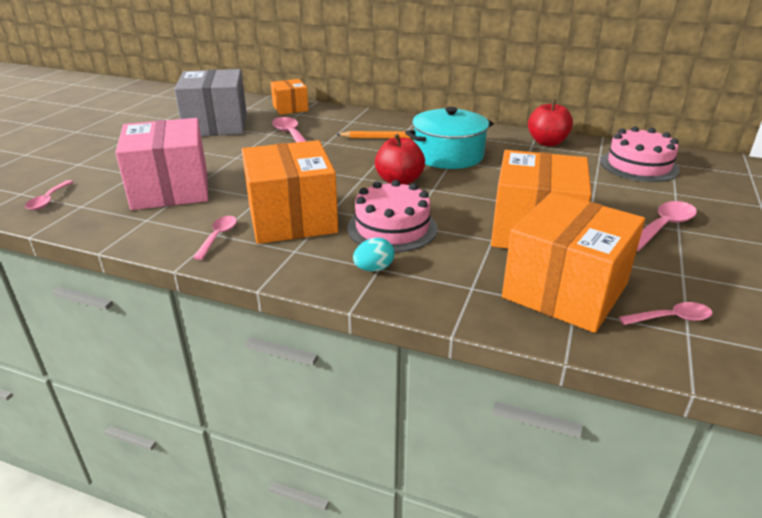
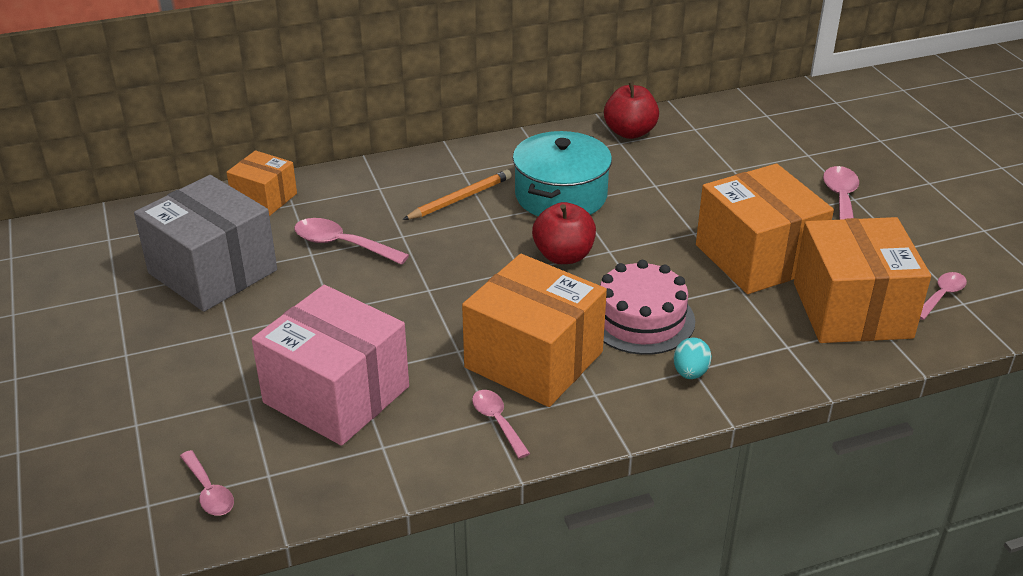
camera: 40 degrees left, 5 degrees up
(639, 165) = (743, 130): pink cake -> none

